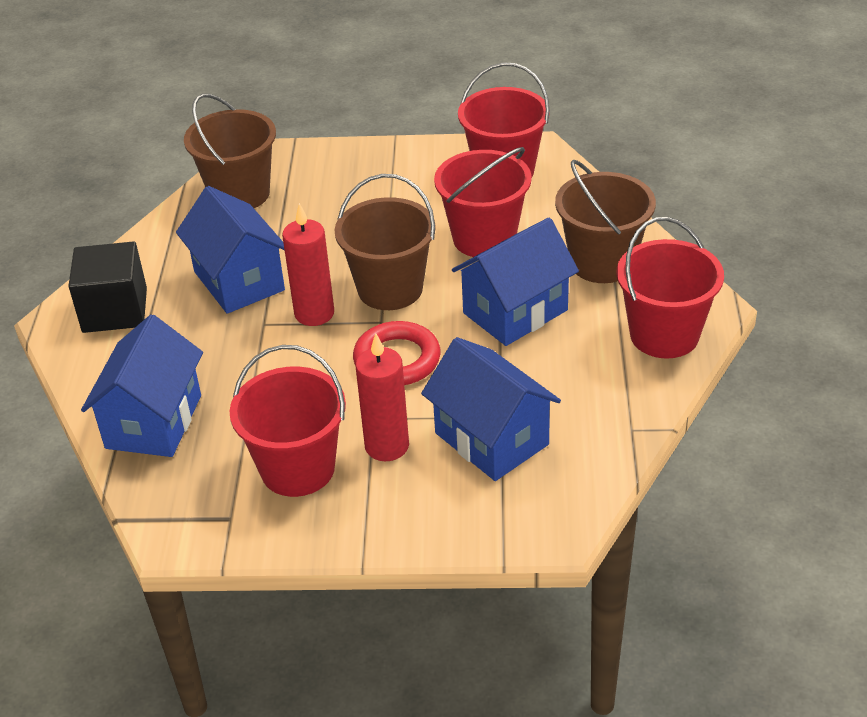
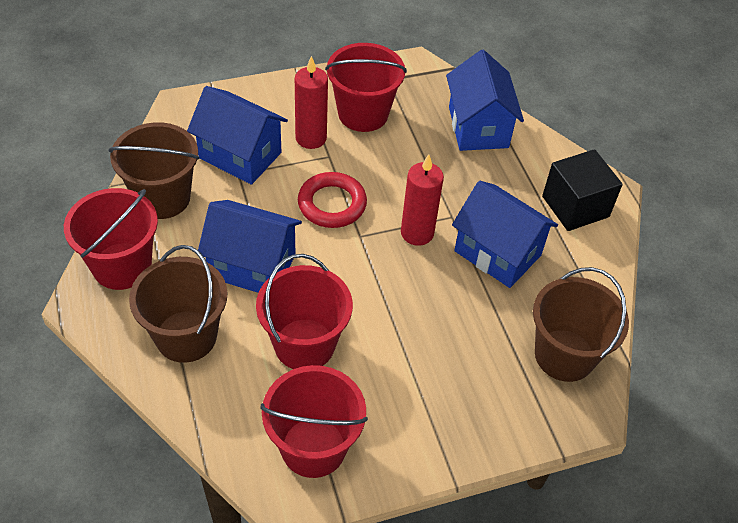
camera: 155 degrees right, 10 degrees up
(390, 289) = (366, 269): brown bucket -> brown bucket (162, 198)
(515, 311) = (252, 266): blue house -> blue house turned 75 degrees clockwise

